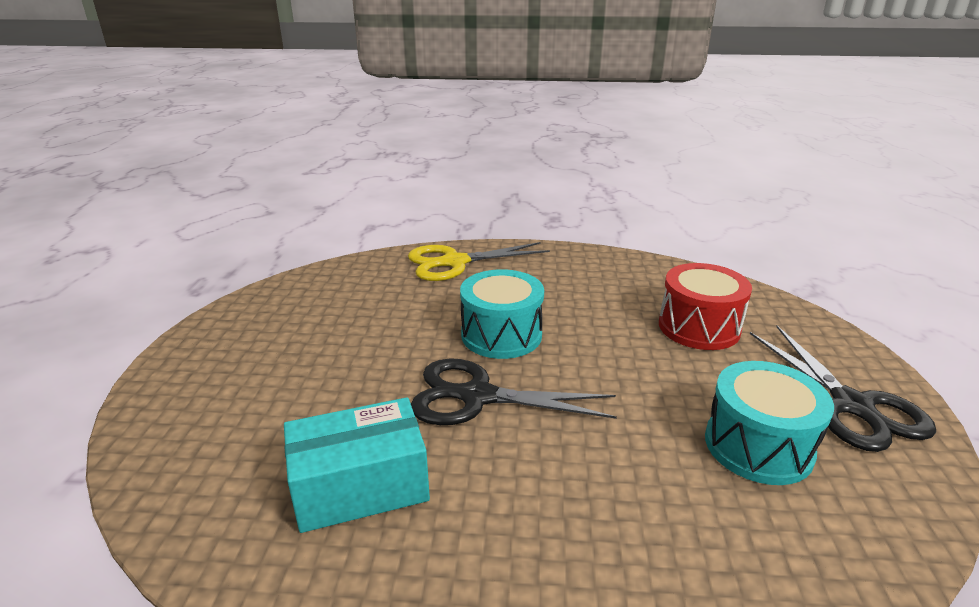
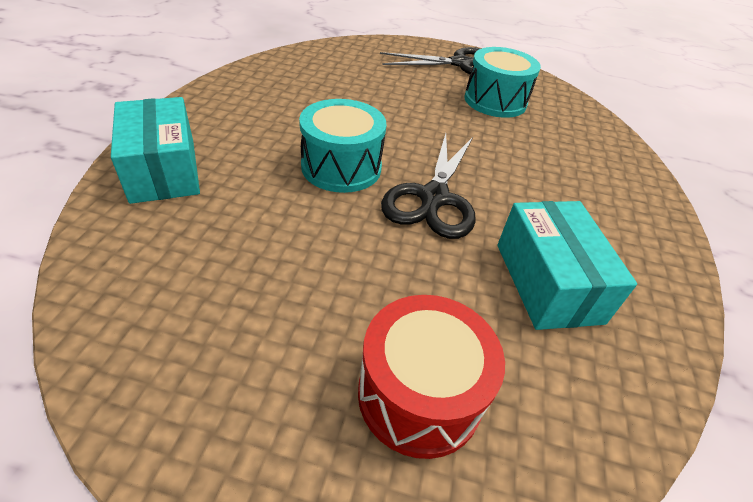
camera: 85 degrees left, 15 degrees up
(455, 262) = (163, 170): yellow scissors -> turquoise box
(699, 327) = (365, 78): red drum -> red drum (419, 394)

